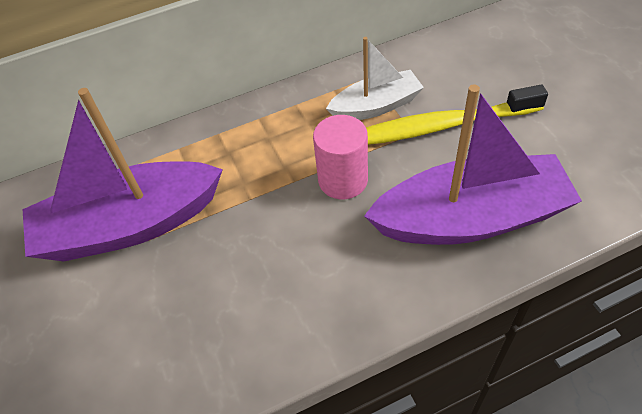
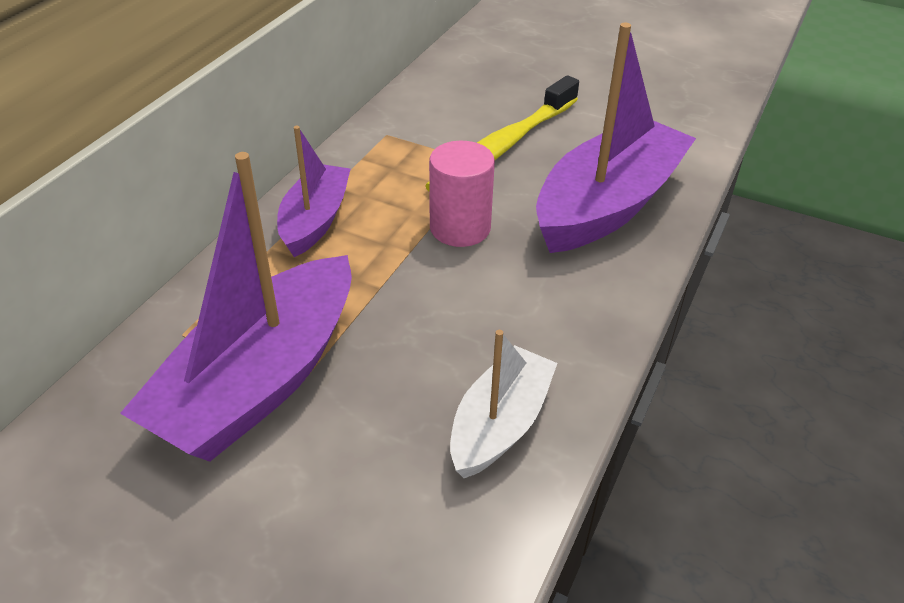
camera: 45 degrees left, 10 degrees down
(261, 126) = (315, 220): none -> purple boat
(376, 106) = (422, 155): white boat -> white boat (500, 424)

